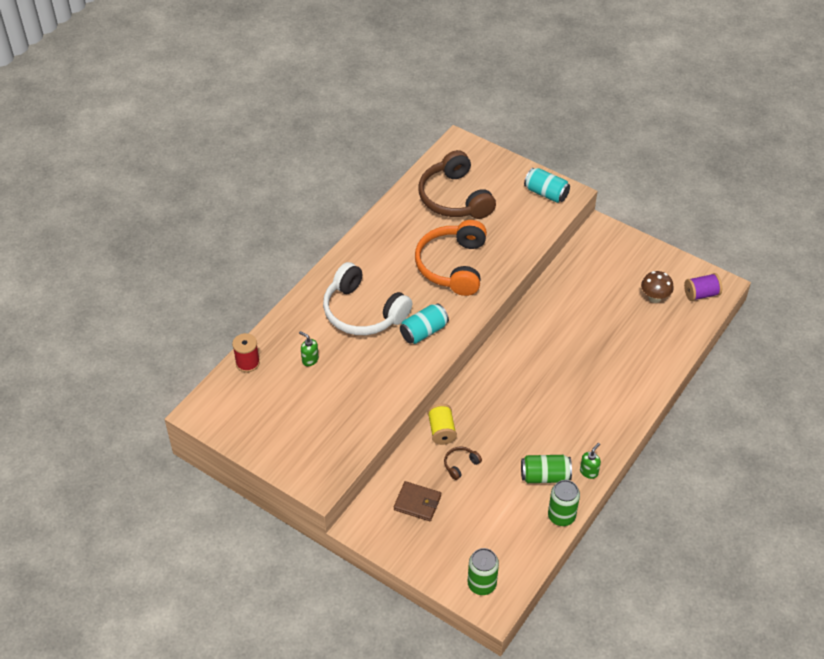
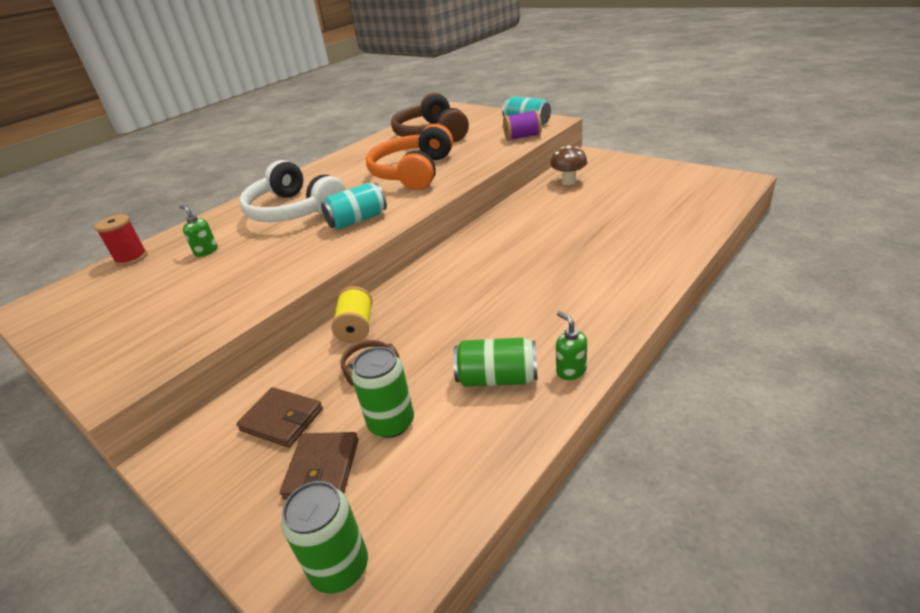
camera: 10 degrees right, 15 degrees down
(454, 534) = (322, 468): none -> brown wallet
(561, 516) = (518, 438): green can -> green can (391, 423)
(589, 472) = (571, 371): green soap dispenser -> green soap dispenser turned 75 degrees counterclockwise
(654, 298) = (656, 195): brown mushroom -> brown mushroom (568, 182)
(701, 294) = (715, 188): purple spool -> purple spool (522, 137)

